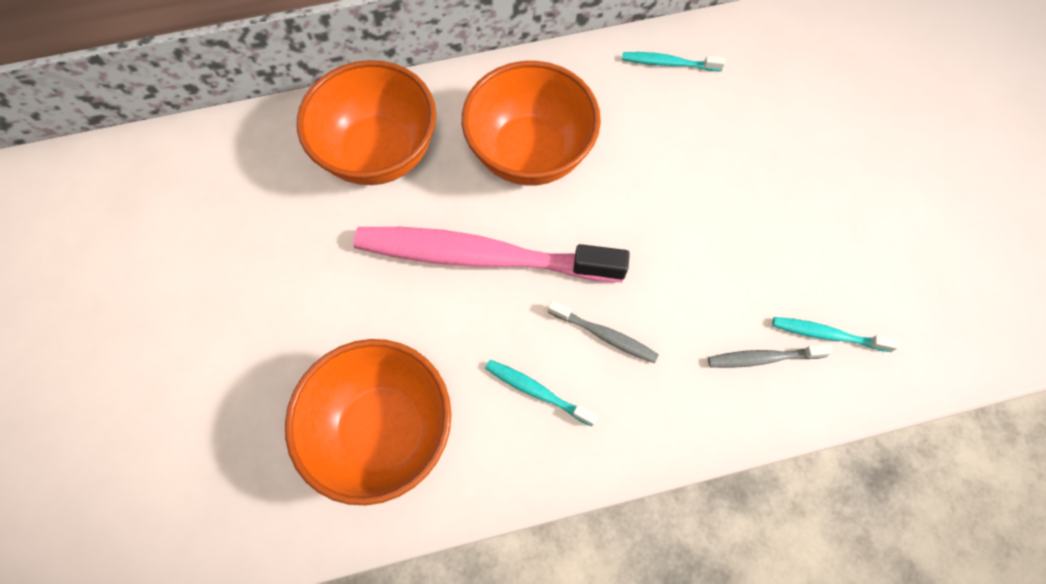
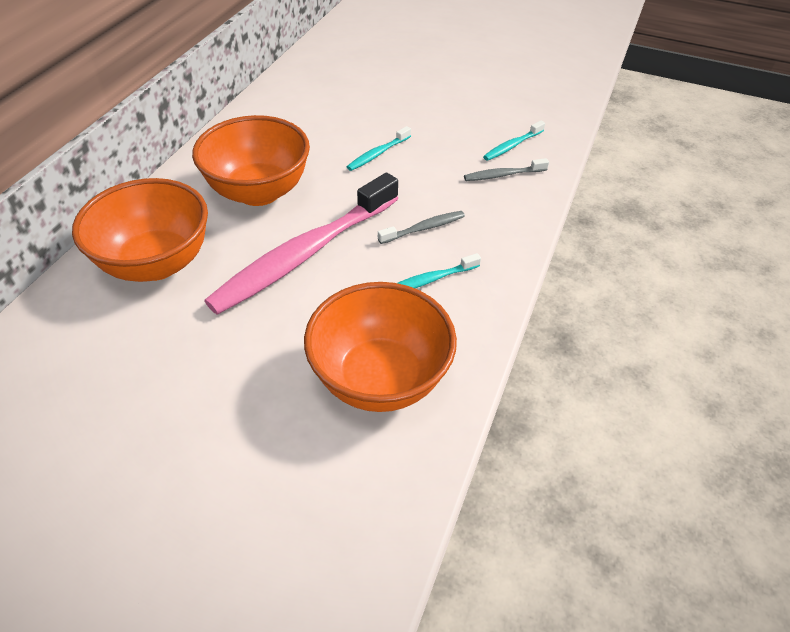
camera: 55 degrees left, 20 degrees down
(668, 63) = (276, 106): turquoise toothbrush -> turquoise toothbrush (378, 154)
(763, 358) = (503, 175): grey toothbrush -> grey toothbrush turned 45 degrees clockwise

